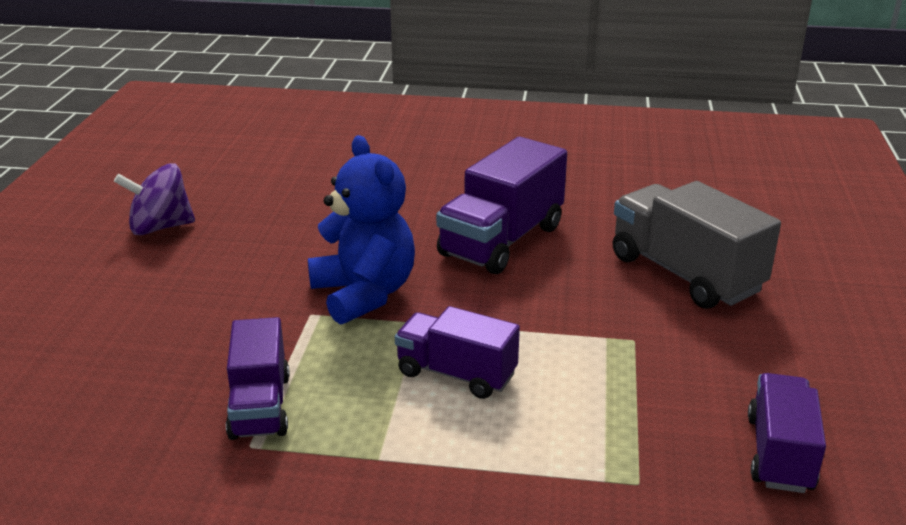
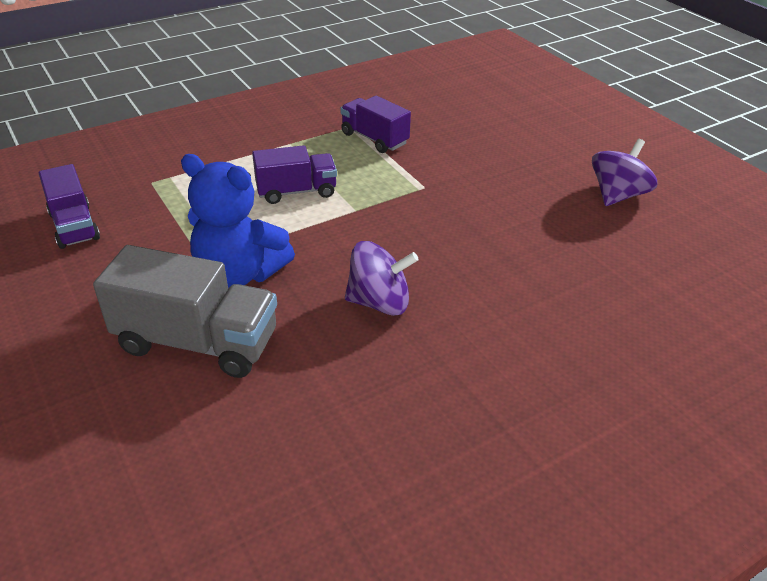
camera: 140 degrees right, 10 degrees up
(364, 294) = (413, 212): blue teddy bear -> blue teddy bear (239, 273)
(501, 241) = (379, 302): purple truck -> purple spinning top

